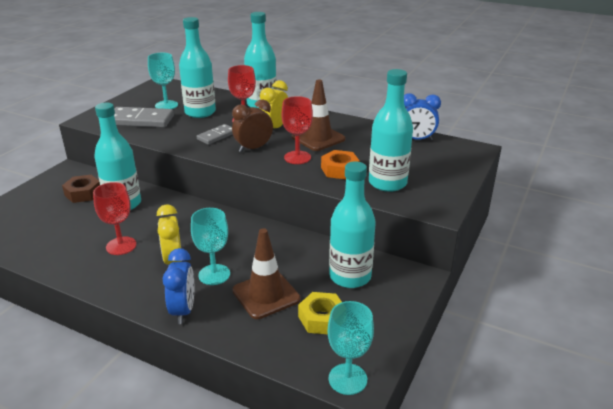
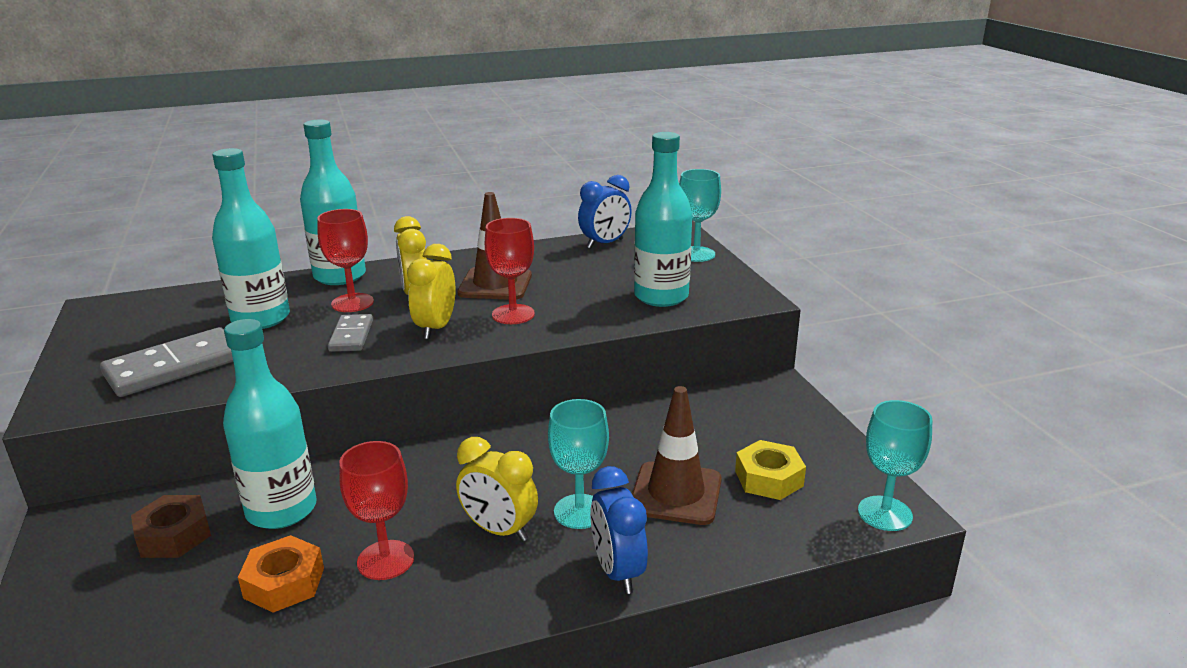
camera: 45 degrees left, 5 degrees down
(166, 105) = (178, 331): turquoise goblet -> turquoise goblet (696, 254)
(183, 310) = (617, 572): blue clock -> blue clock turned 150 degrees counterclockwise
(253, 148) = (436, 328): brown clock -> yellow clock
(339, 170) = (587, 306): orange nut -> orange nut (284, 583)
(350, 276) = (722, 424): turquoise bottle -> none

